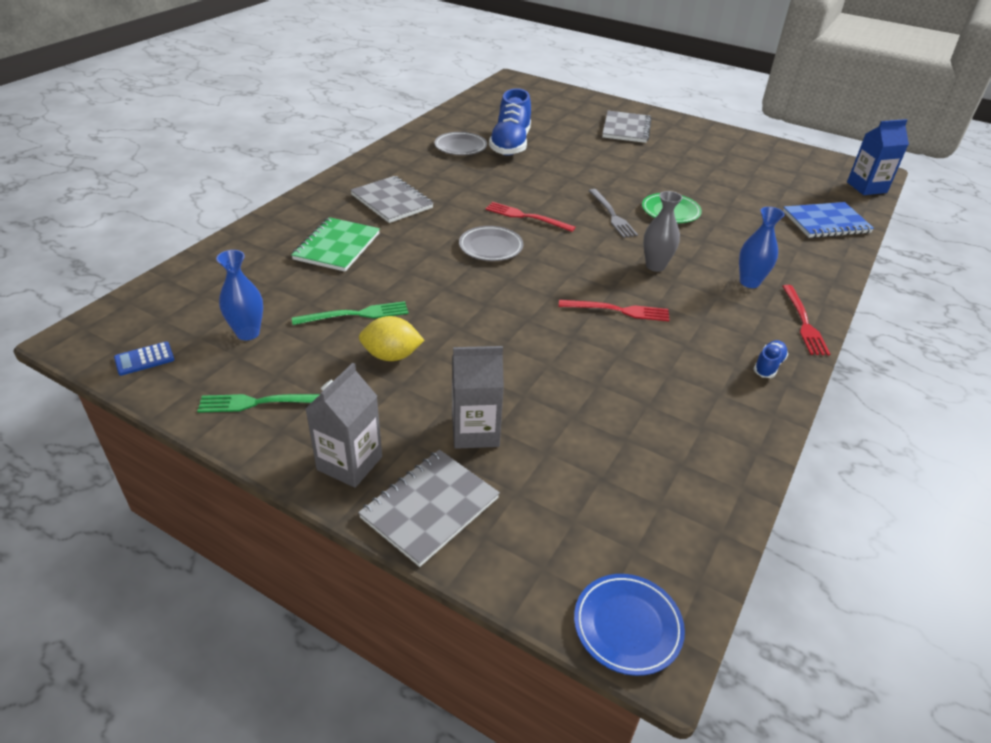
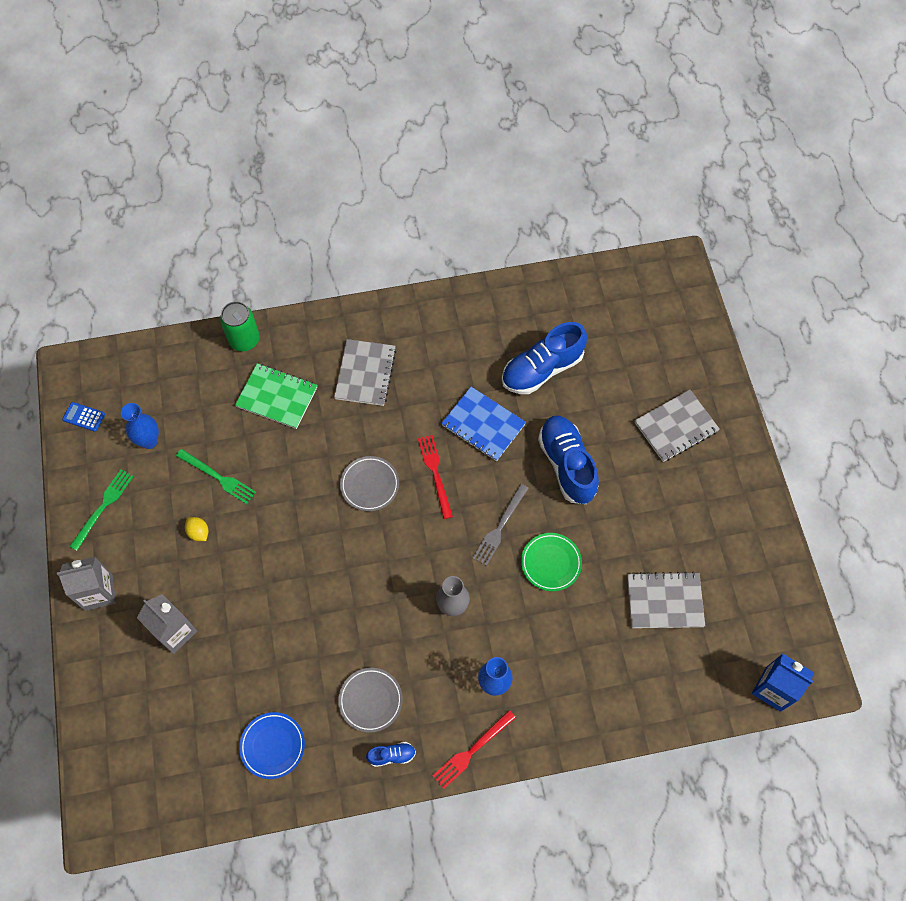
camera: 50 degrees right, 25 degrees up
(256, 234) = (244, 340): none -> green can
(261, 402) = (103, 507): green fork -> green fork turned 75 degrees clockwise
(337, 246) = (277, 397): green notebook -> green notebook turned 45 degrees clockwise
(391, 356) = (199, 532): yellow lemon -> yellow lemon, size x0.63
(429, 508) = (101, 657): grey notebook -> grey notebook (664, 601)
(460, 147) = (497, 340): grey plate -> grey plate (370, 700)
(598, 170) = (567, 465): none -> blue shoe
(618, 310) = (369, 622): red fork -> none
(627, 626) = (102, 807): blue plate -> blue plate (272, 746)
(826, 222) = (659, 689): blue notebook -> blue notebook (483, 425)

